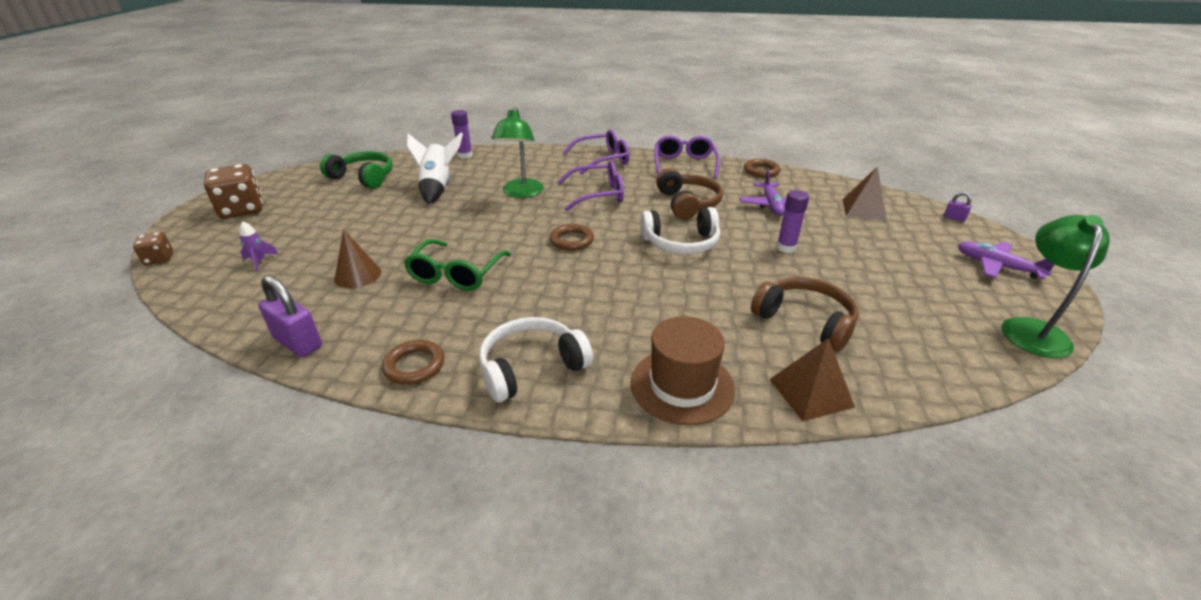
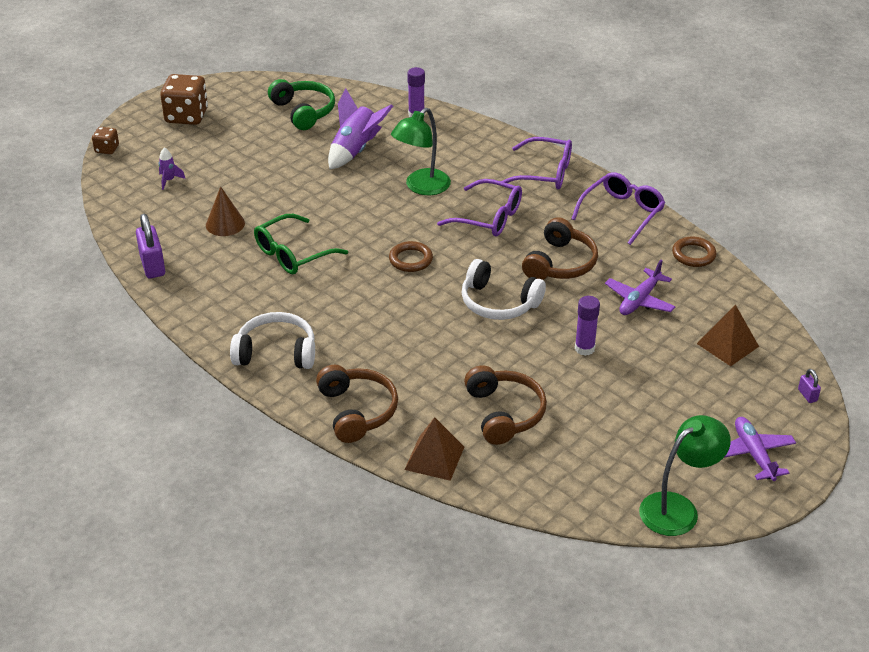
camera: 35 degrees right, 5 degrees up
(414, 365) = (208, 316): brown ring -> none
(438, 188) = (356, 150): white rocket -> purple rocket
(682, 385) = (357, 411): brown hat -> brown headphones

